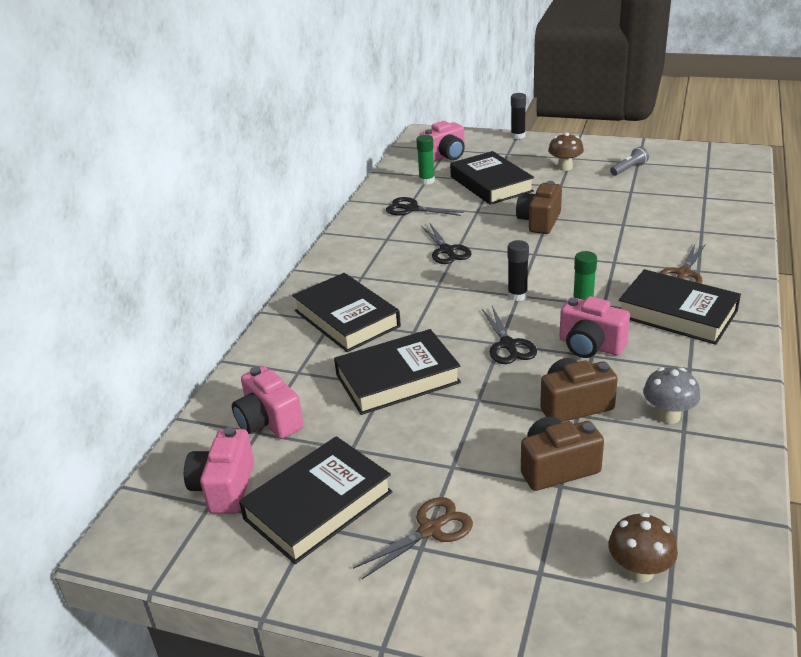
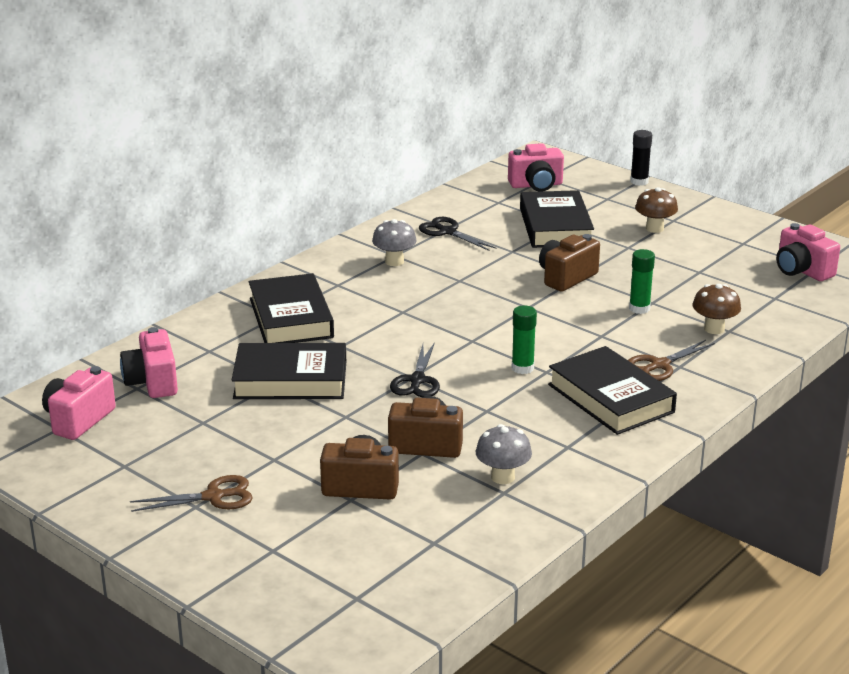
camera: 20 degrees right, 5 degrees down
(318, 505) = (141, 454): black book -> none
(391, 244) = (394, 261): none -> grey mushroom
(426, 181) = (491, 207): green glue stick -> green glue stick (639, 308)
(446, 250) = (443, 281): black scissors -> none
(517, 295) = (470, 340): black glue stick -> none
(590, 346) = (493, 402): pink camera -> pink camera (802, 271)
(629, 169) = (724, 247): grey flashlight -> none
(639, 571) = (353, 573): brown mushroom -> brown mushroom (714, 329)

